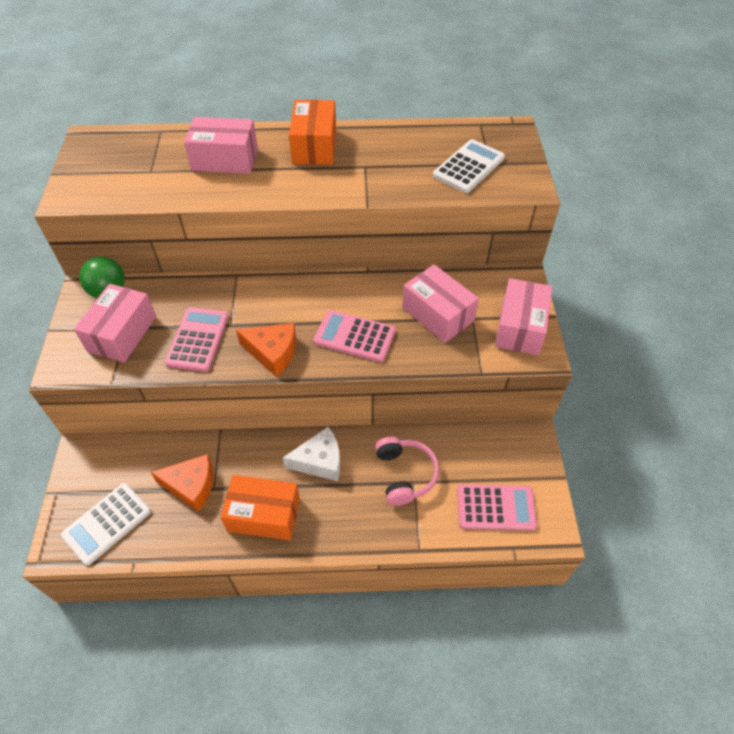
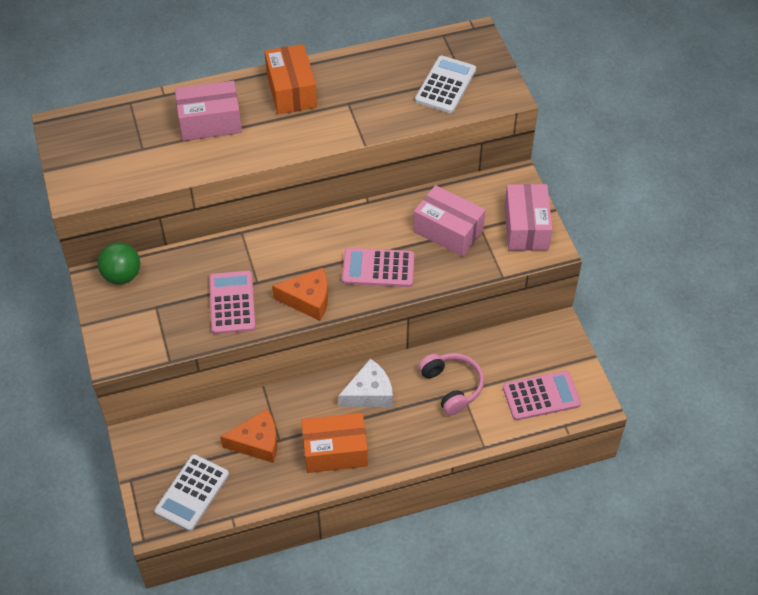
camera: 15 degrees left, 0 degrees up
(122, 334) = (156, 313): pink box -> none

